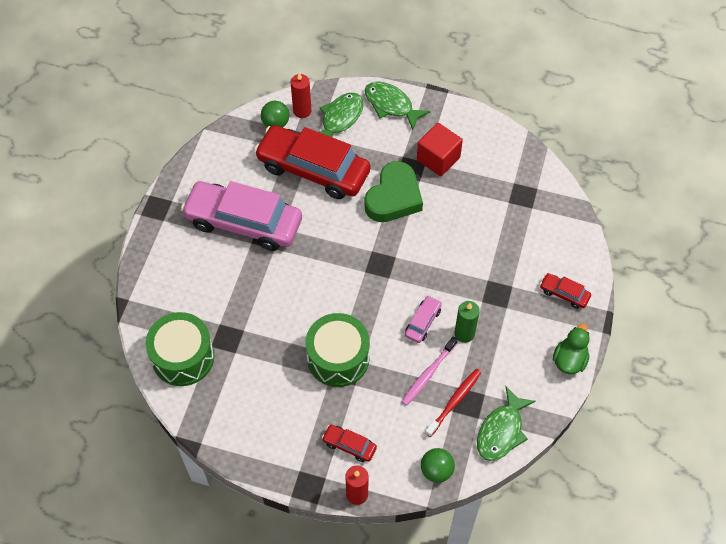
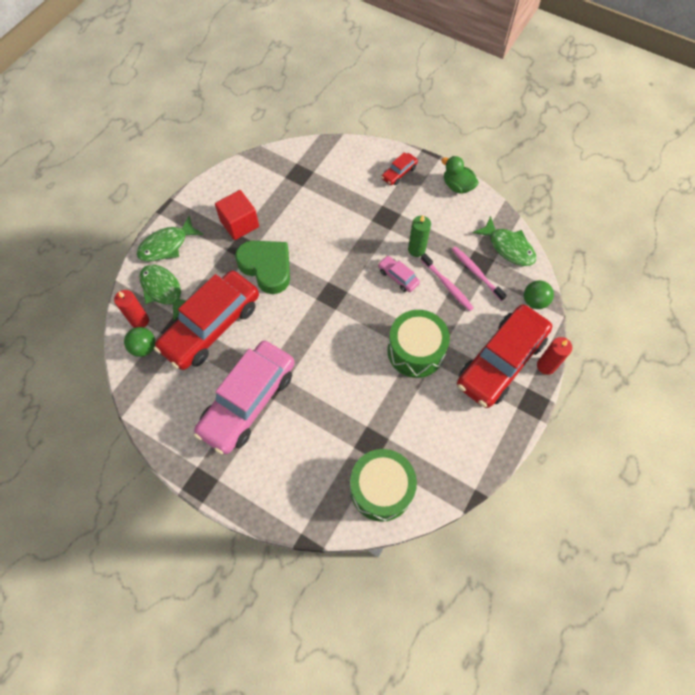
camera: 75 degrees left, 5 degrees up
(349, 445) = (500, 361): red car -> red car, size x2.40
(454, 401) = (476, 273): red toothbrush -> pink toothbrush

